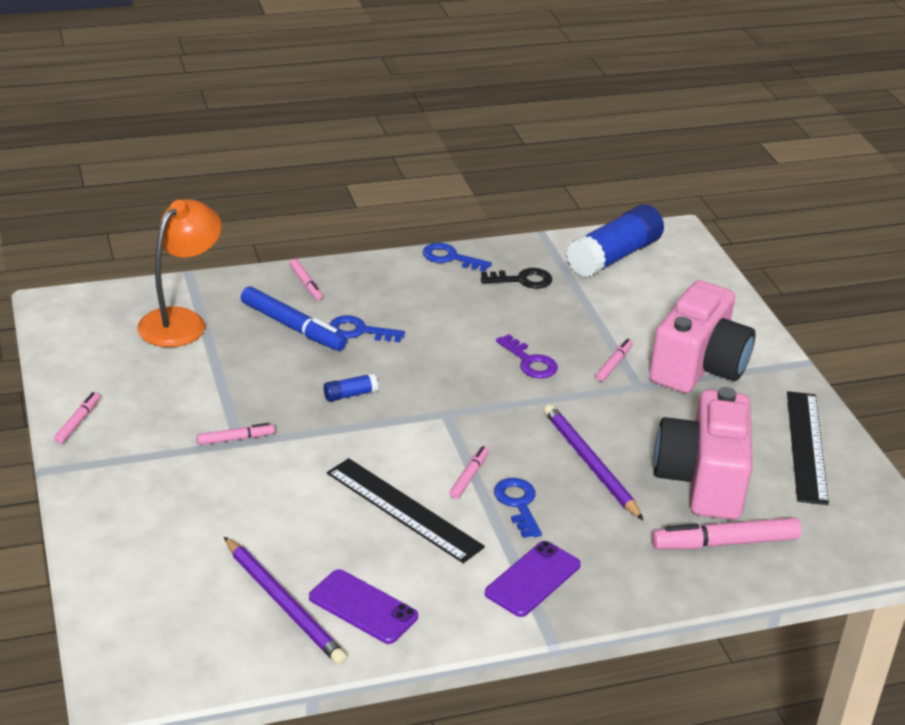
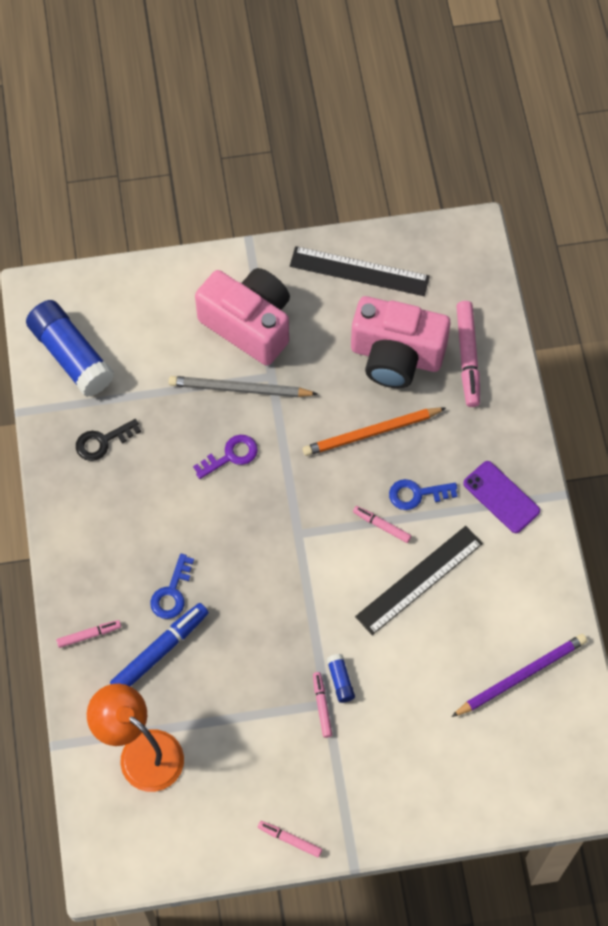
camera: 80 degrees left, 30 degrees up
(350, 395) = (267, 608): blue glue stick -> blue glue stick (340, 681)
(363, 607) = (526, 619): purple phone -> none
(450, 258) = (57, 500): blue key -> none
(522, 280) = (102, 441): black key -> black key turned 120 degrees counterclockwise
(590, 464) = (371, 433): purple pencil -> orange pencil
(614, 364) = (239, 389): pink marker -> grey pencil

